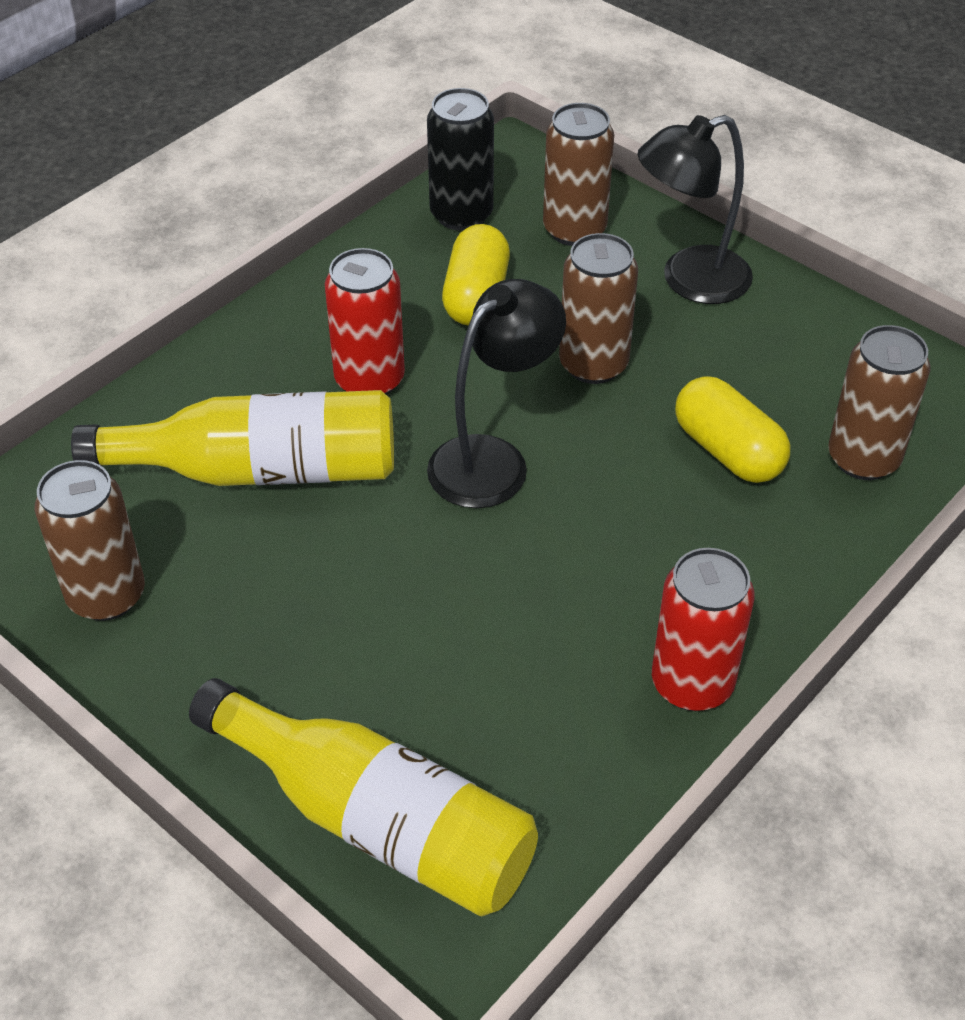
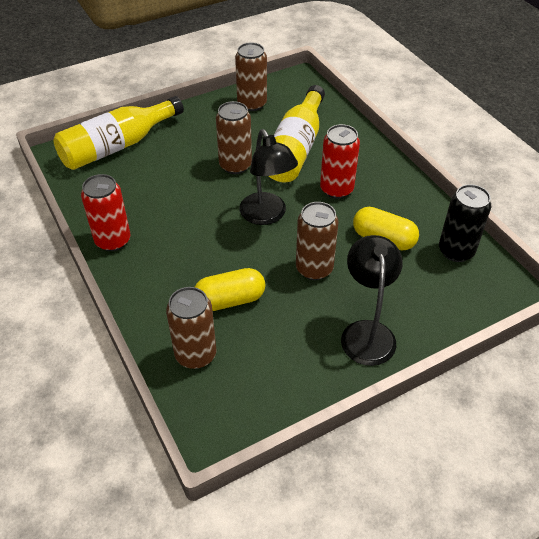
camera: 110 degrees right, 0 degrees up
(574, 230) = (429, 295): brown can -> brown can (235, 165)

